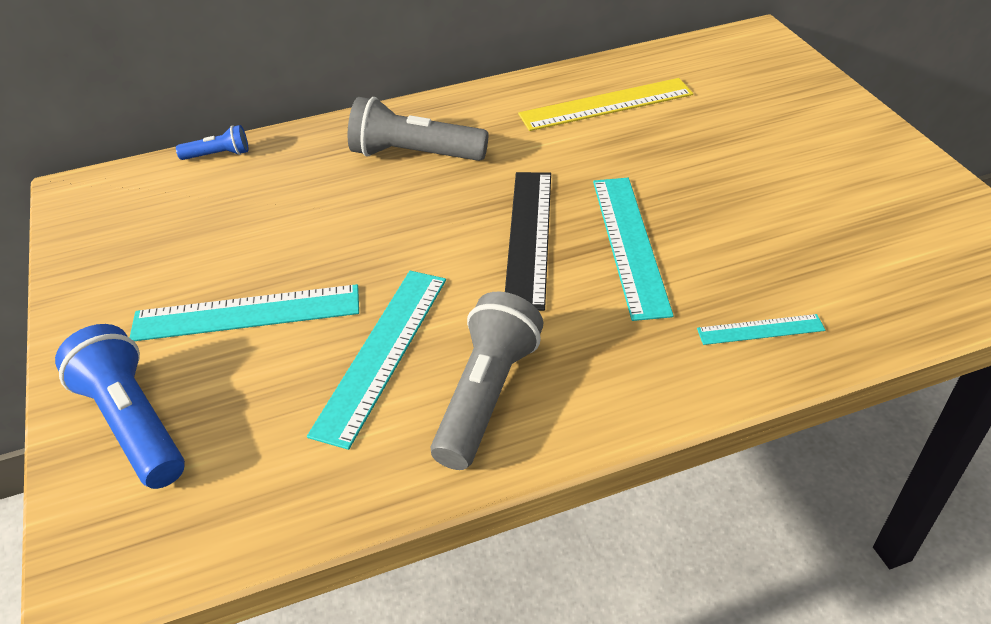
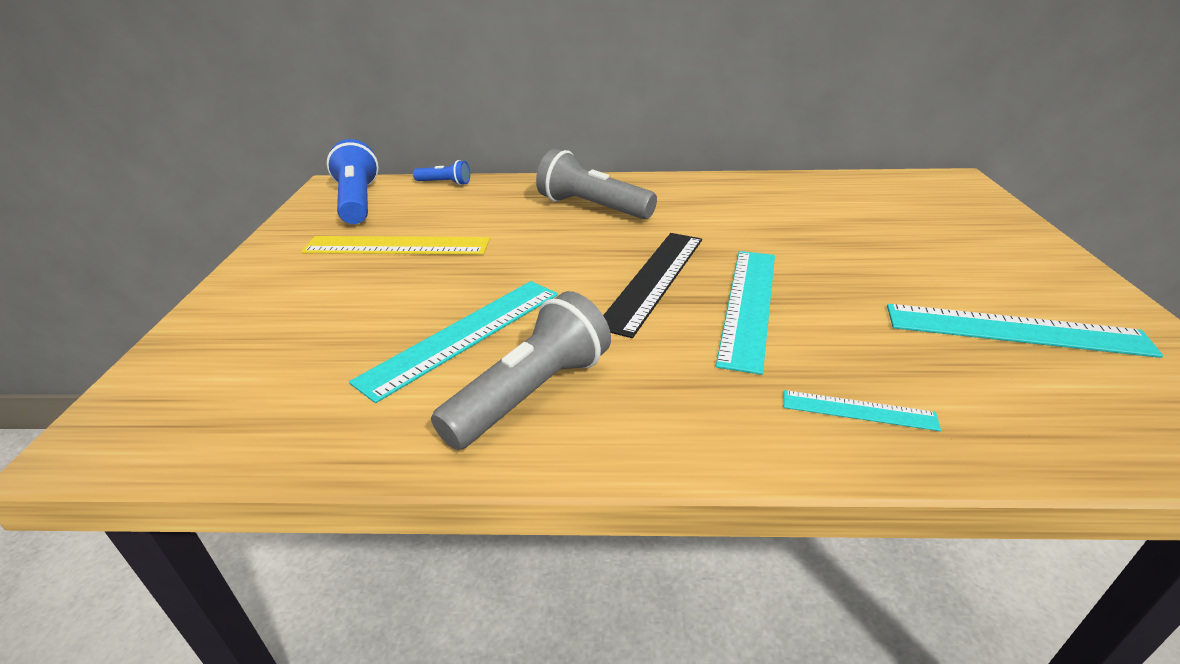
camera: 20 degrees right, 10 degrees down
(133, 423) = (232, 335): blue flashlight -> blue flashlight (357, 202)
(246, 313) = (380, 282): turquoise ruler -> turquoise ruler (1015, 330)
(606, 105) = (782, 203): yellow ruler -> yellow ruler (397, 246)

